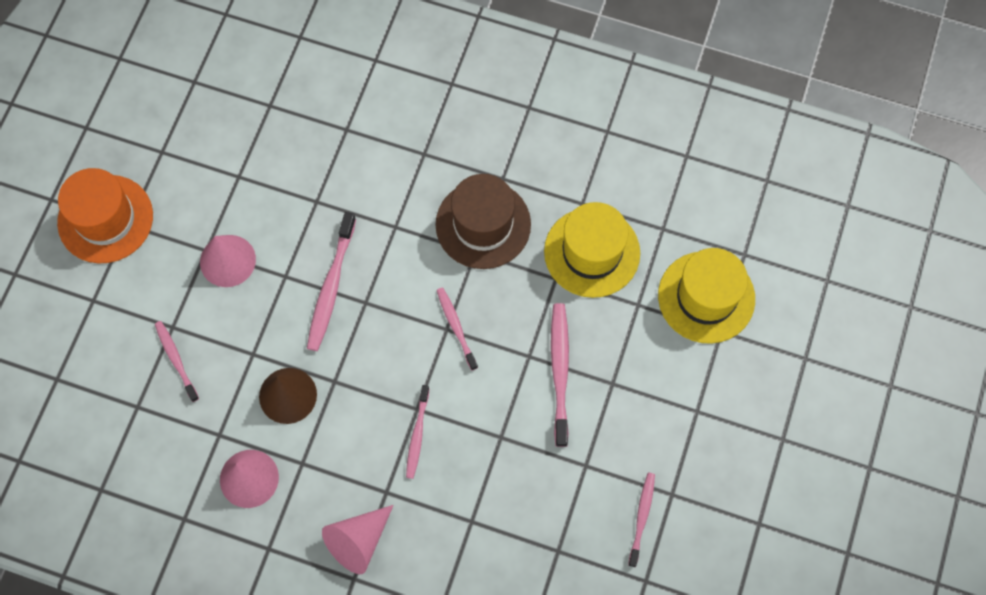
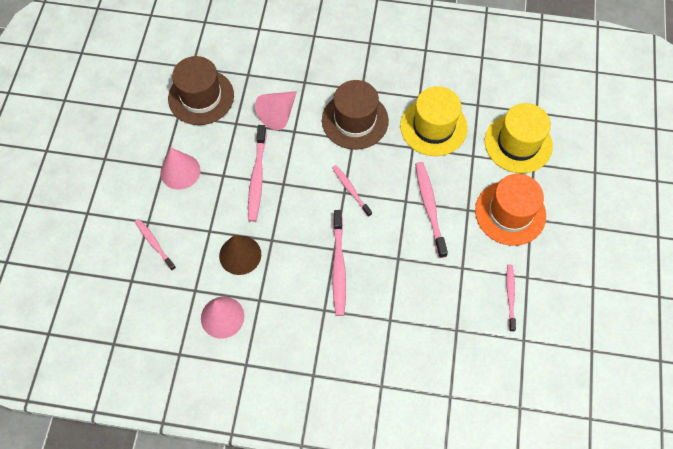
camera: 10 degrees left, 5 degrees down
(105, 219) = (87, 157): orange hat -> orange hat (510, 213)
(275, 153) = (201, 97): none -> brown hat
(359, 541) = (311, 348): pink cone -> pink cone (278, 114)
(417, 435) = (338, 266): pink toothbrush -> pink toothbrush, size x1.59

